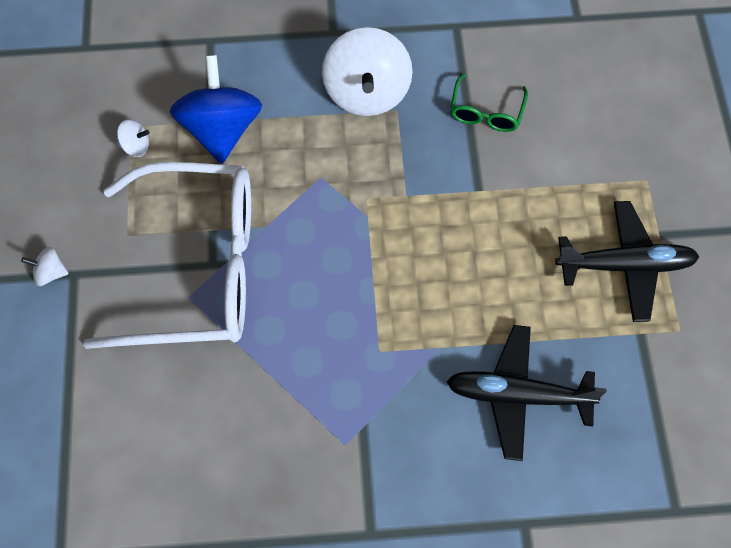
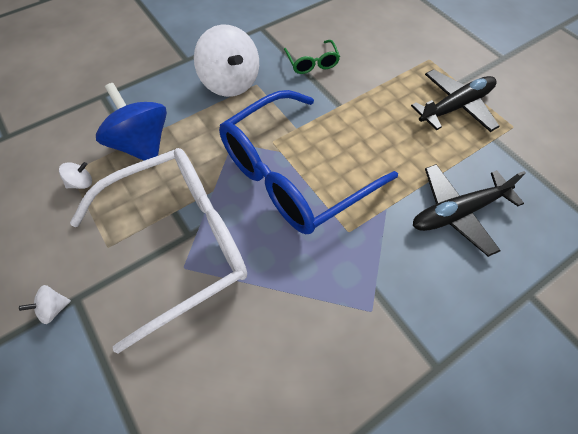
camera: 30 degrees left, 5 degrees down
(365, 253) = (294, 174): none -> blue glasses

